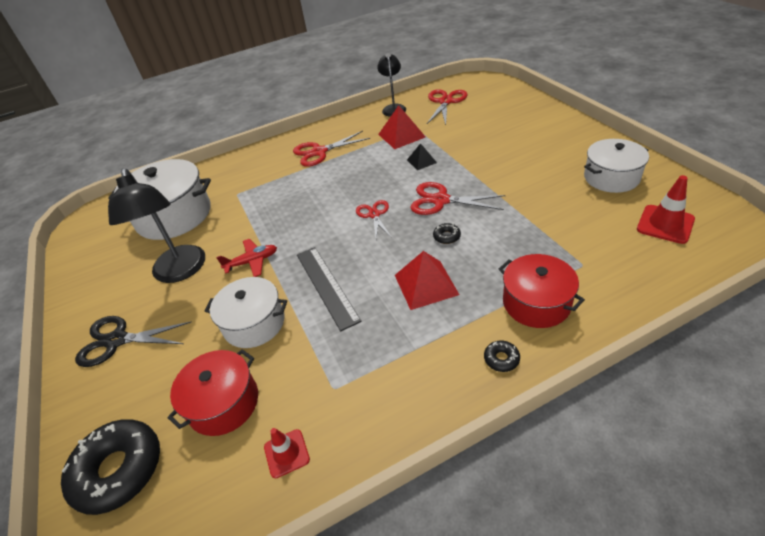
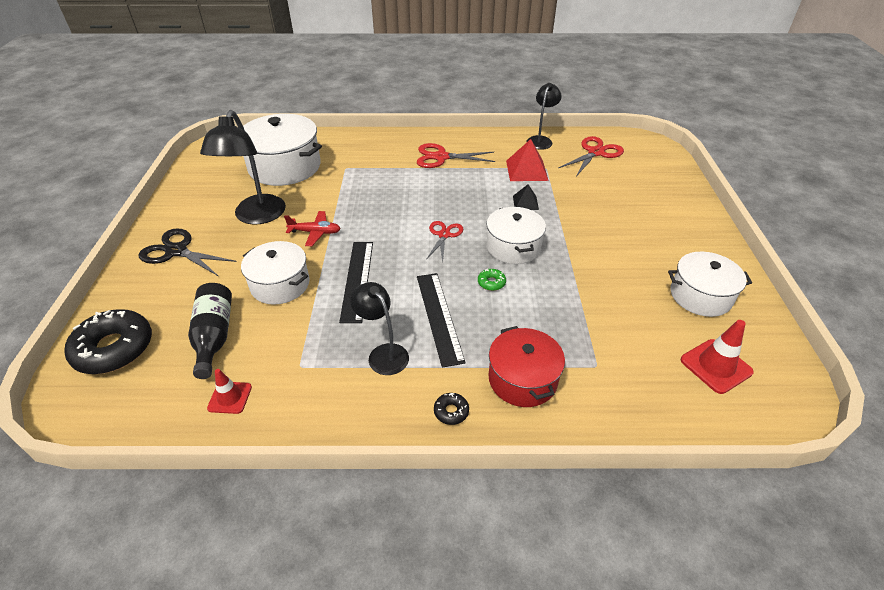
camera: 20 degrees right, 0 degrees up
(223, 403) = (214, 336): red pot -> black bottle
(402, 339) = (383, 353): none -> black lamp
(426, 284) = (439, 317): red pyramid -> black ruler
(441, 200) = (513, 247): red scissors -> white pot
(446, 237) = (491, 283): black donut -> green donut

